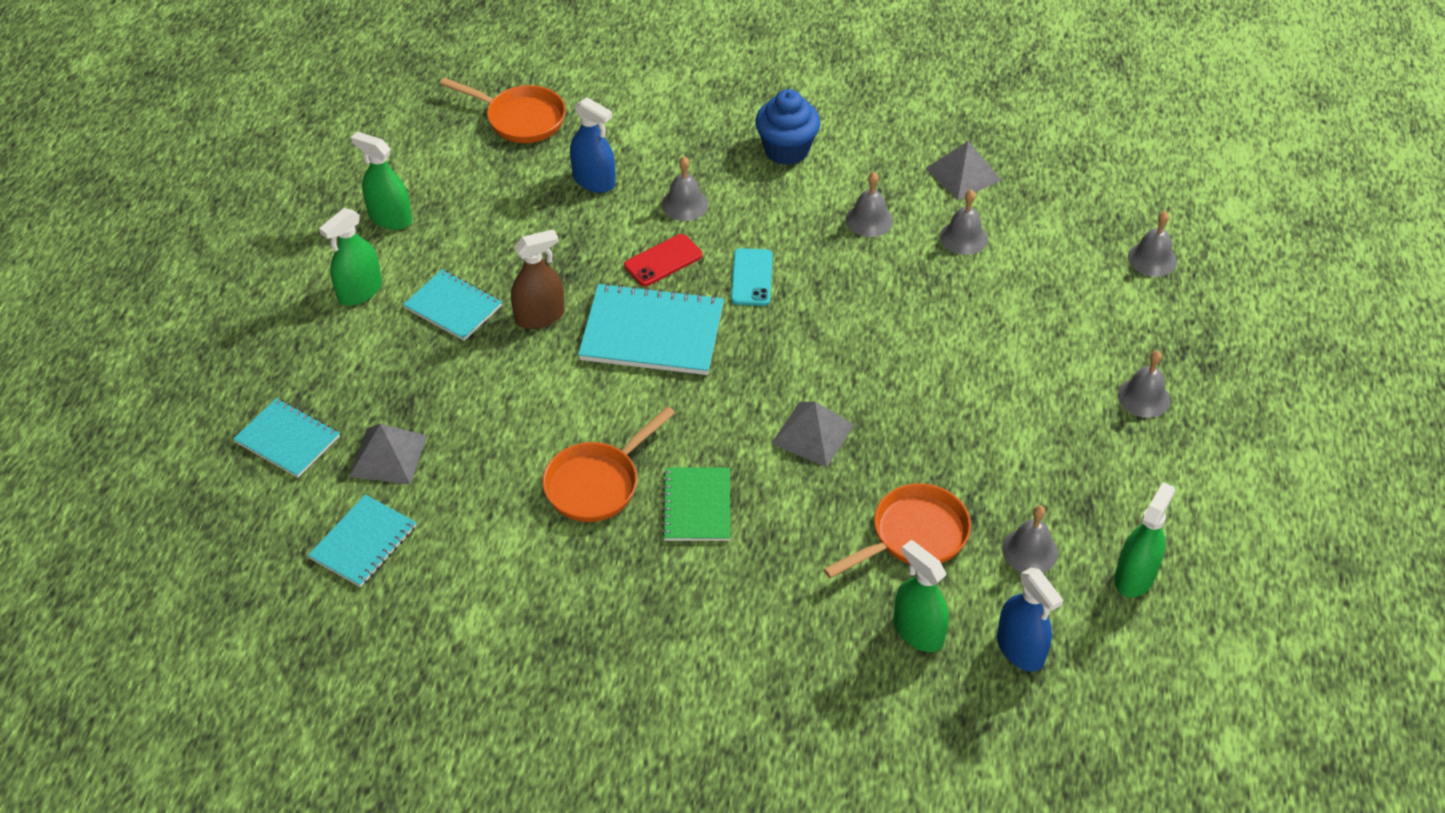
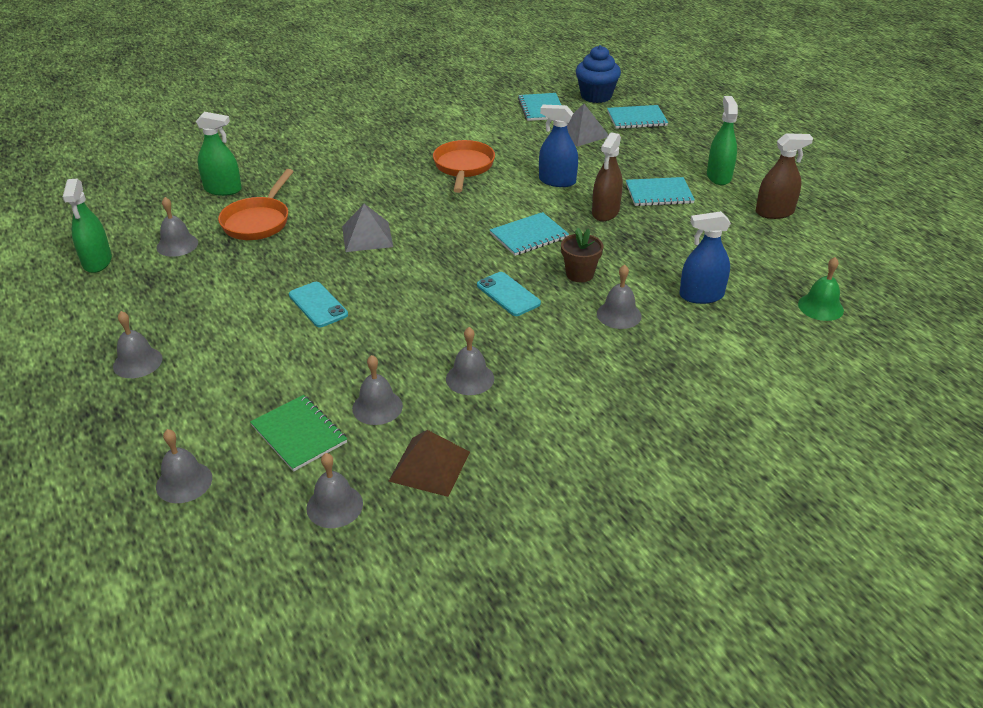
camera: 140 degrees right, 10 degrees down
(390, 218) = (774, 212): green spray bottle -> brown spray bottle
(520, 119) = (820, 307): orange pan -> green bell
(652, 333) = (529, 236): turquoise notebook -> turquoise notebook, size x0.62
(663, 261) = (579, 274): red phone -> brown flower pot
(697, 506) = (398, 182): green notebook -> green notebook (299, 434)
(786, 150) = (603, 398): blue cupcake -> blue cupcake (596, 96)
(935, 368) = (318, 305): none -> turquoise phone
(963, 174) = (429, 466): grey pyramid -> brown pyramid
(1020, 649) = (156, 206): blue spray bottle -> blue spray bottle (557, 181)
(1051, 184) = (334, 506): none -> grey bell

